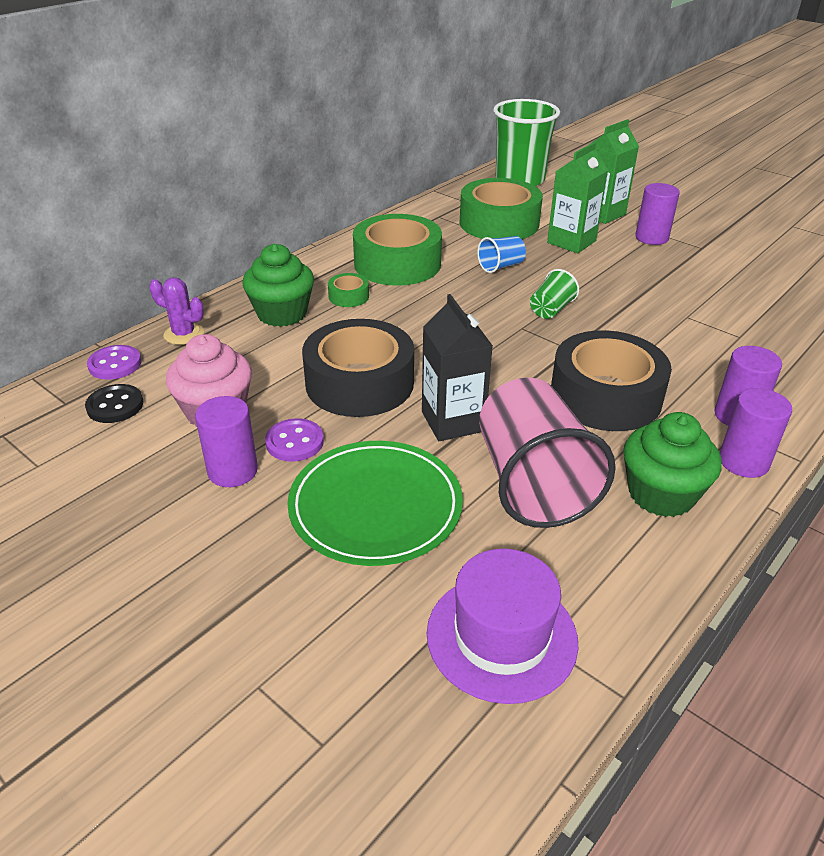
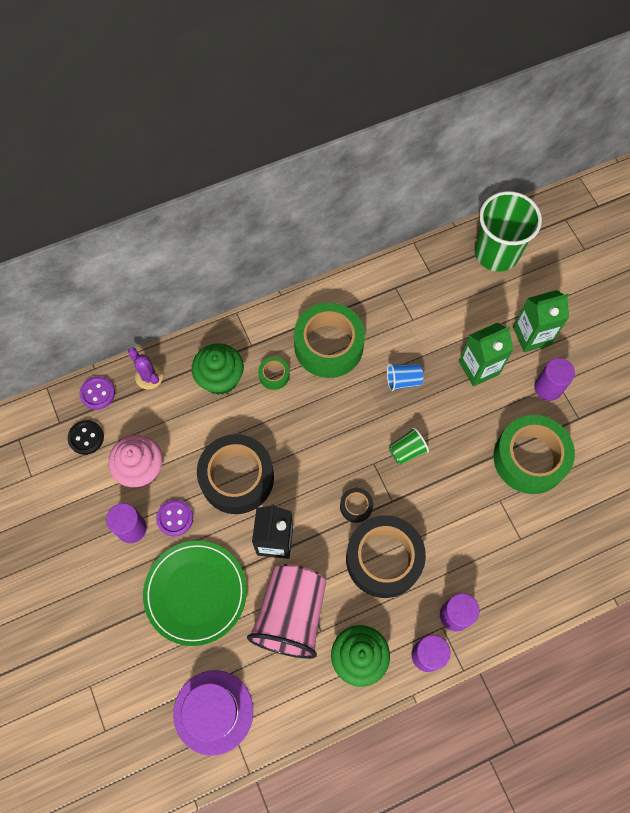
camera: 25 degrees right, 30 degrees up
(499, 223) = (438, 317): green tape -> green tape (529, 458)
(531, 364) = (356, 506): none -> black tape

